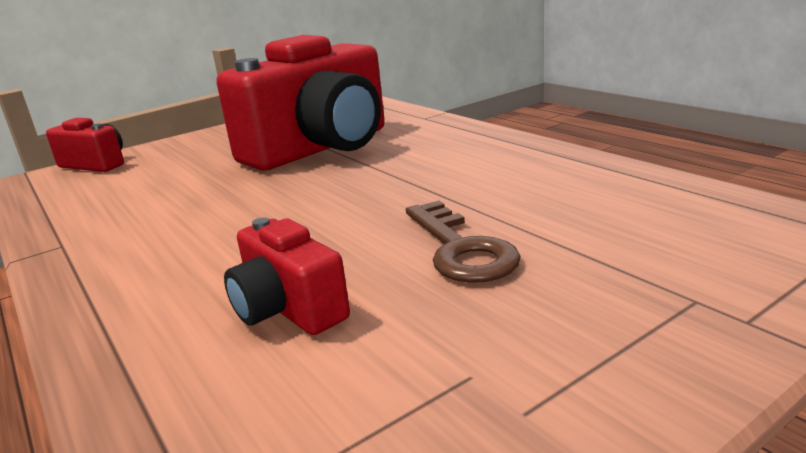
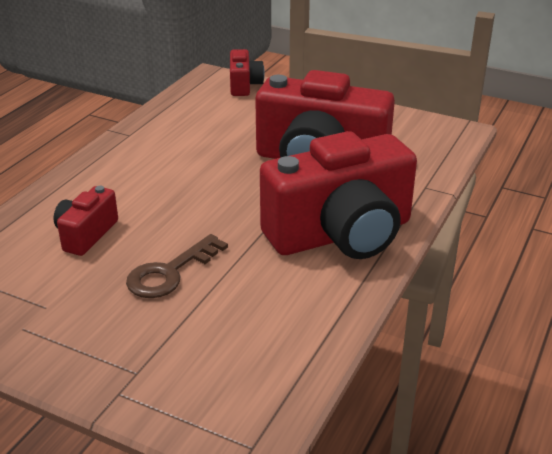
camera: 60 degrees right, 10 degrees up
(469, 153) = (341, 234): none -> red camera

